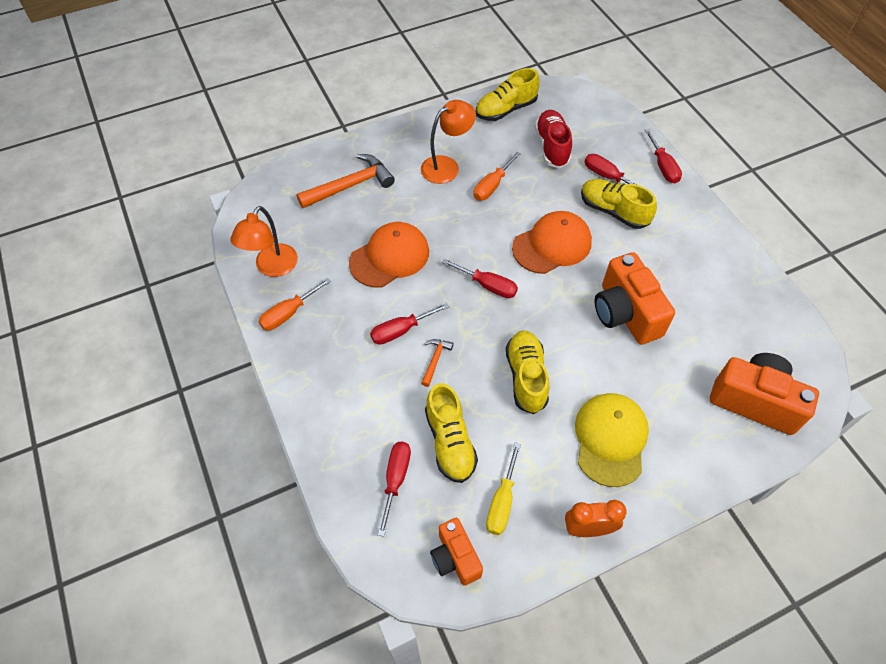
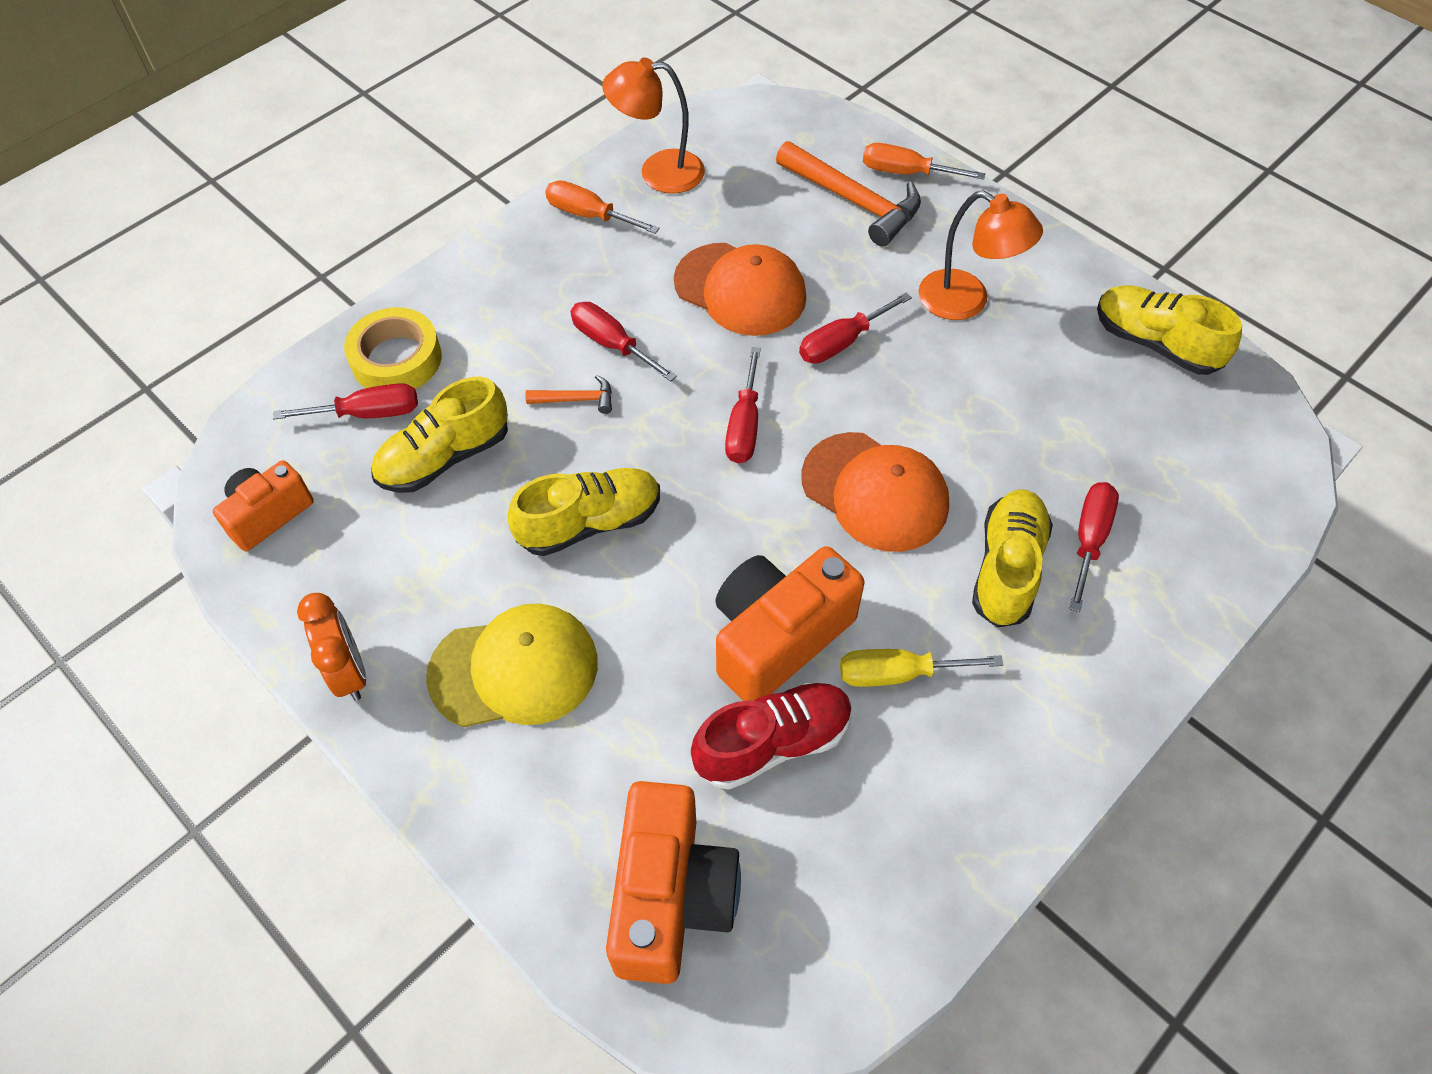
camera: 70 degrees right, 0 degrees up
(357, 453) = (396, 359): none -> yellow tape
(492, 186) = (959, 373): orange screwdriver -> orange screwdriver (906, 172)
(502, 502) = (366, 547): yellow screwdriver -> yellow screwdriver (898, 673)
(552, 147) = (1108, 435): red shoe -> red shoe (772, 743)
(663, 166) = (1177, 629): red screwdriver -> red screwdriver (842, 342)

